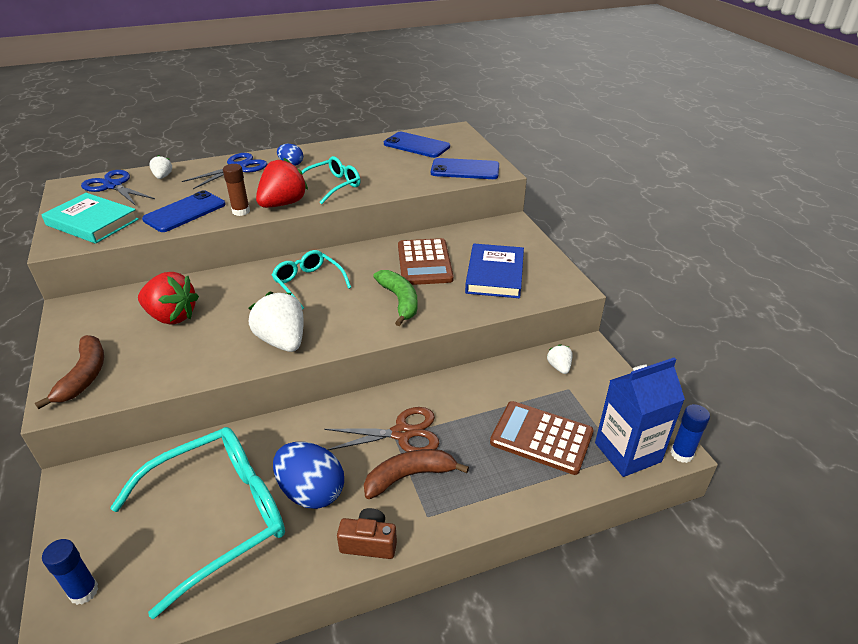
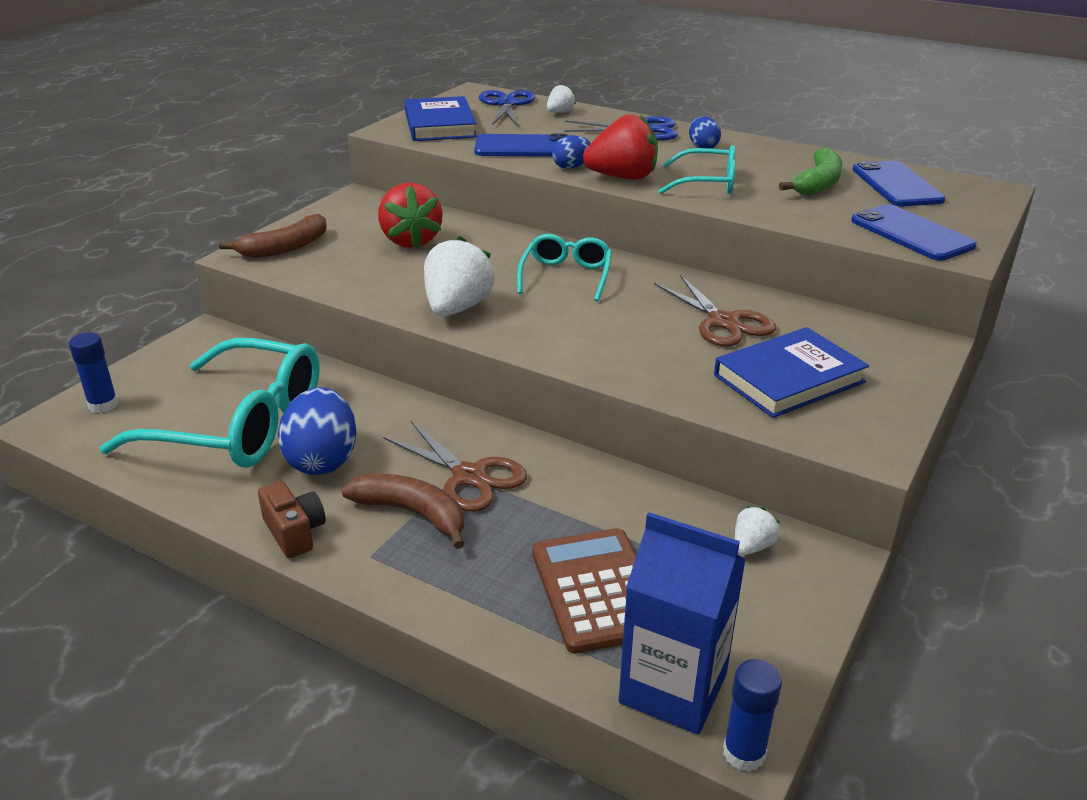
camera: 50 degrees right, 5 degrees down
(92, 222) = (440, 125): turquoise book -> blue book
(241, 211) = (571, 167): brown glue stick -> blue egg
(399, 301) = (626, 340): green banana -> green banana (817, 183)
(424, 263) = (723, 322): brown calculator -> brown scissors

